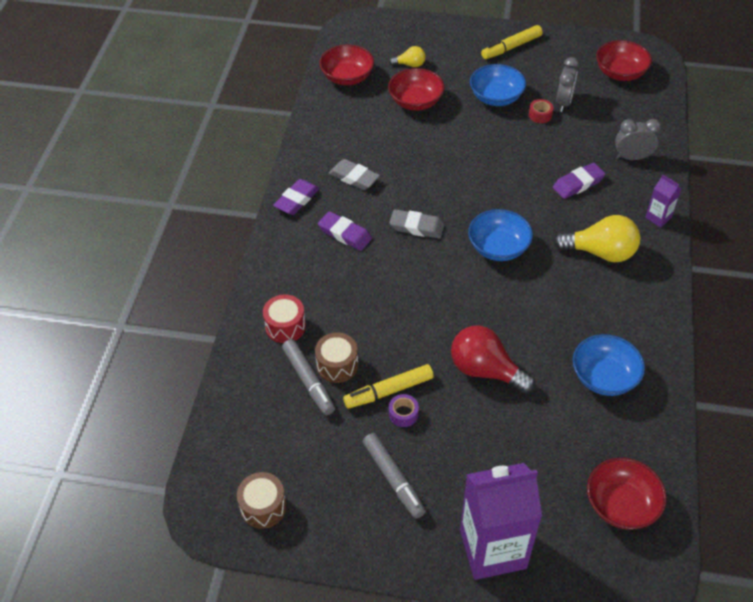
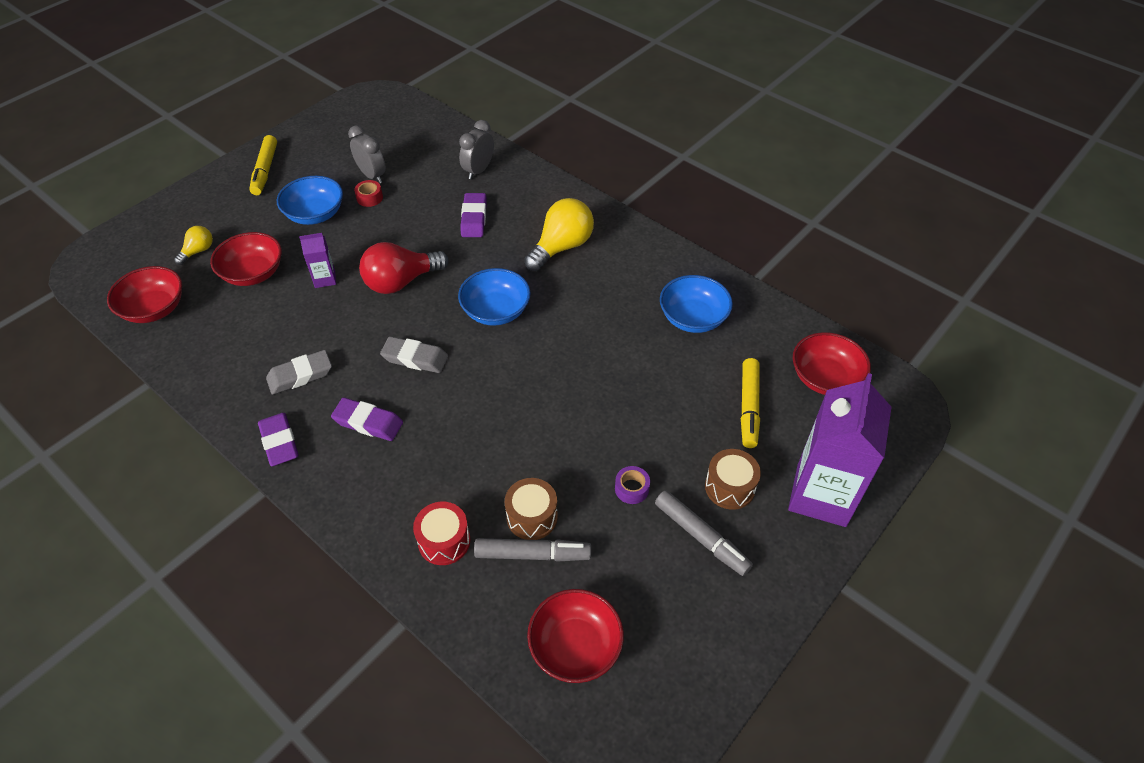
camera: 60 degrees left, 0 degrees up
(263, 507) = (664, 681): brown drum -> brown drum (729, 487)
(345, 234) = (368, 422): purple eraser -> purple eraser turned 45 degrees clockwise
(388, 391) = (596, 487): yellow marker -> yellow marker (749, 407)
(393, 479) = (701, 537): grey marker -> grey marker turned 45 degrees clockwise
(416, 227) = (415, 358): grey eraser -> grey eraser turned 60 degrees clockwise
(485, 370) = (627, 396): red light bulb -> red light bulb (401, 282)
(620, 73) = (377, 124): red bowl -> red bowl (575, 646)
(658, 217) = (556, 192): purple carton -> purple carton (325, 279)

